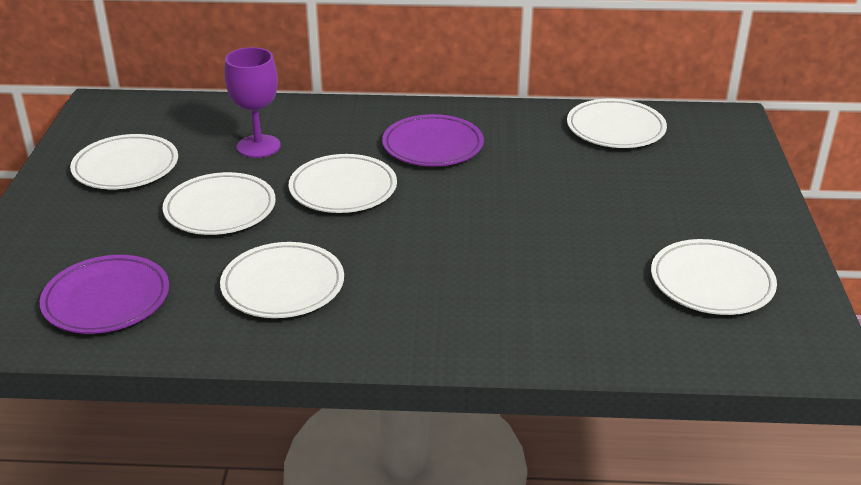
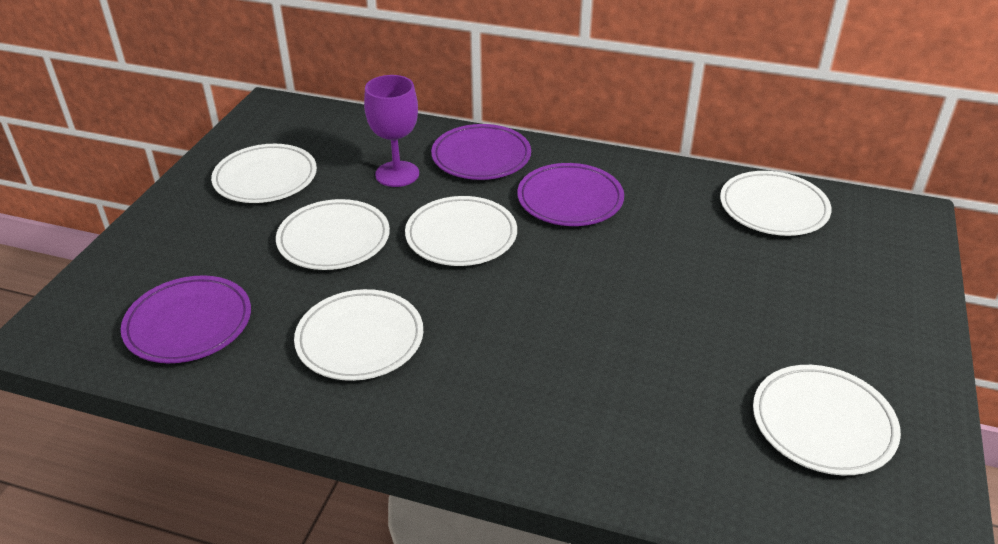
camera: 15 degrees right, 5 degrees up
(334, 121) = (481, 157): none -> purple plate

